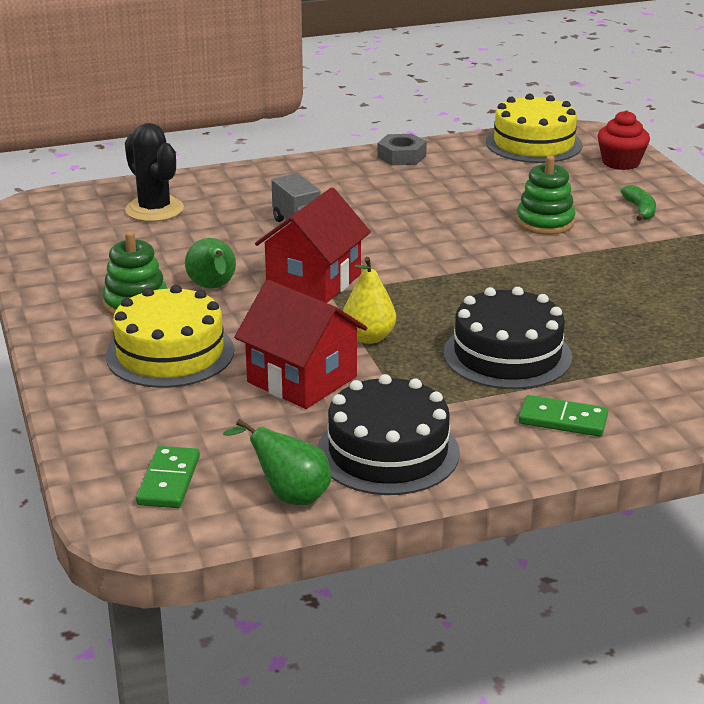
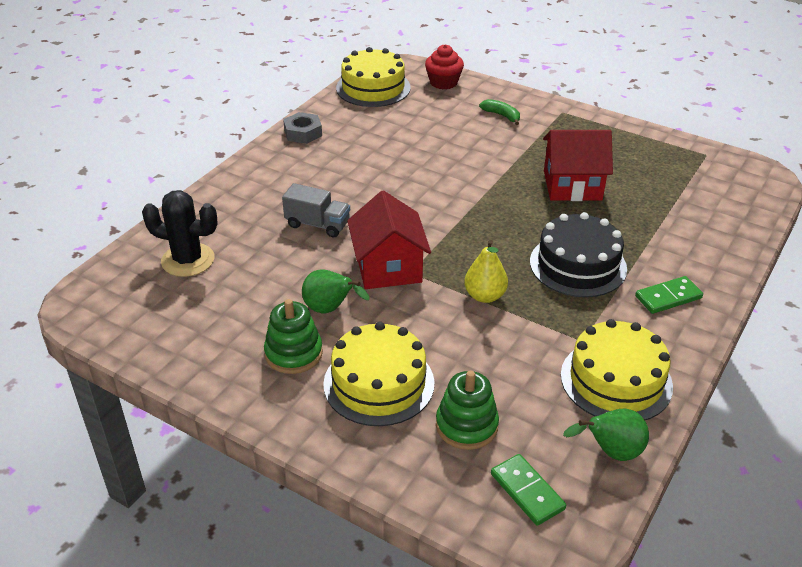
camera: 40 degrees left, 10 degrees up
(302, 379) = (492, 354): red house -> red house (572, 185)
(388, 452) = (616, 380): black cake -> yellow cake
(545, 222) = (463, 149): green stacking toy -> green stacking toy (466, 425)

